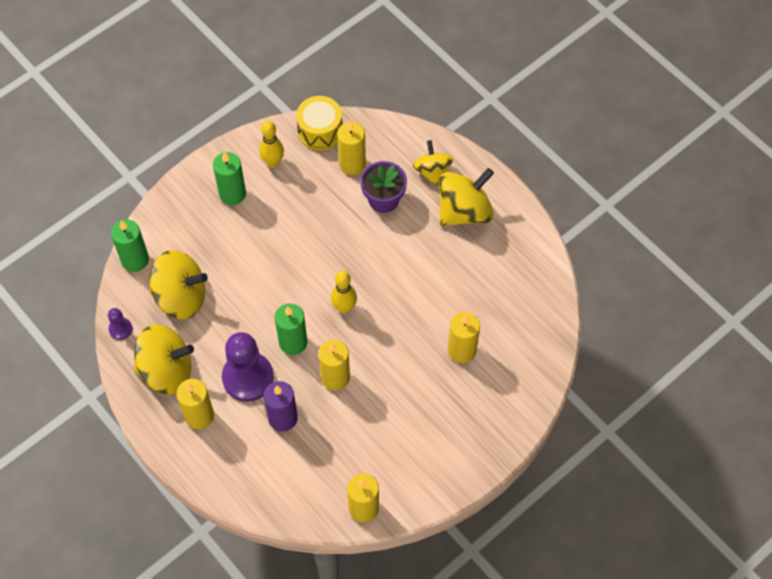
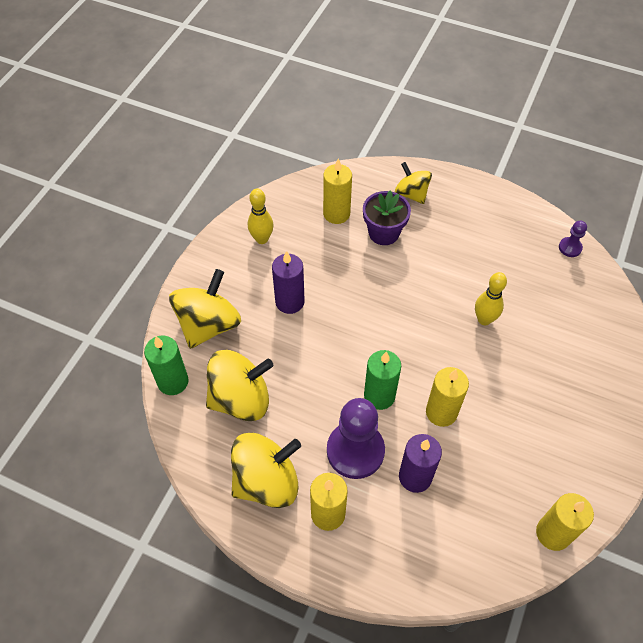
camera: 25 degrees left, 5 degrees down
(120, 329) = (193, 459): purple pawn -> purple pawn (570, 248)
(232, 194) = (239, 281): green candle -> none
(265, 230) = (290, 302): none -> purple candle
(320, 131) = (290, 197): yellow drum -> none
(344, 307) = (408, 342): yellow bowling pin -> yellow bowling pin (484, 319)
(462, 350) = (540, 336): yellow candle -> none
(464, 211) = (461, 216): yellow spinning top -> yellow spinning top (209, 325)

